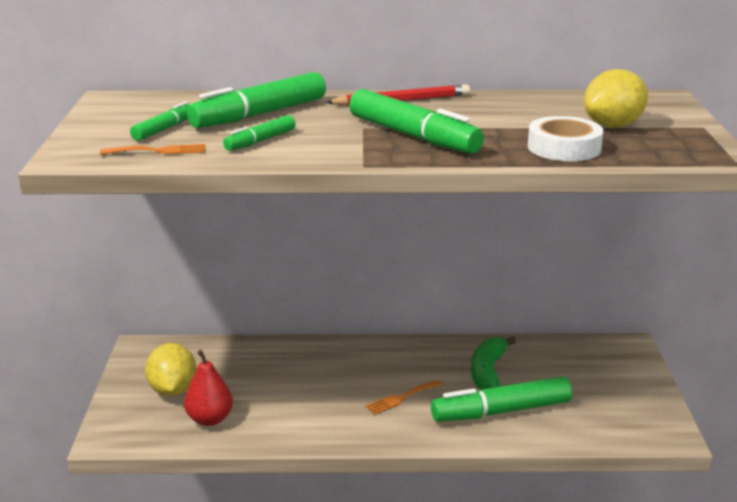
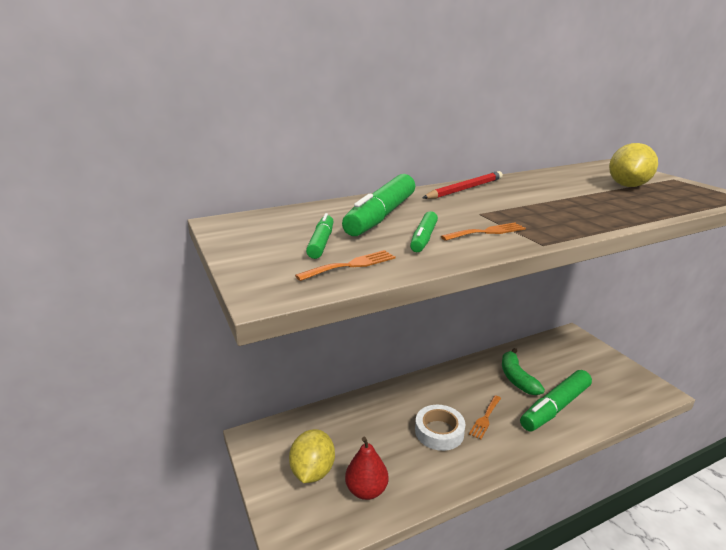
camera: 25 degrees left, 0 degrees up
(173, 390) = (313, 471): yellow lemon -> yellow lemon turned 45 degrees clockwise
(332, 146) = (487, 232): none -> orange fork
(413, 136) = (527, 214): green marker -> none
(564, 148) = (636, 205): white tape -> white tape (439, 432)

